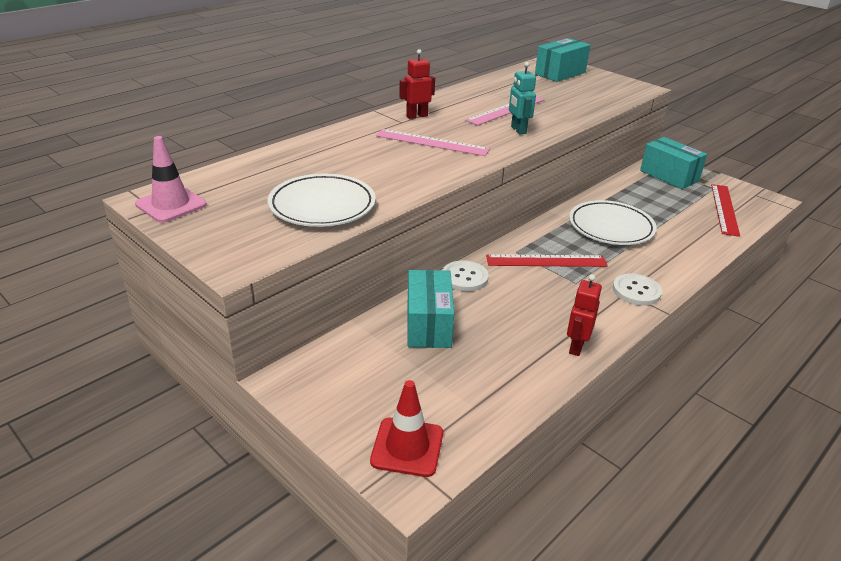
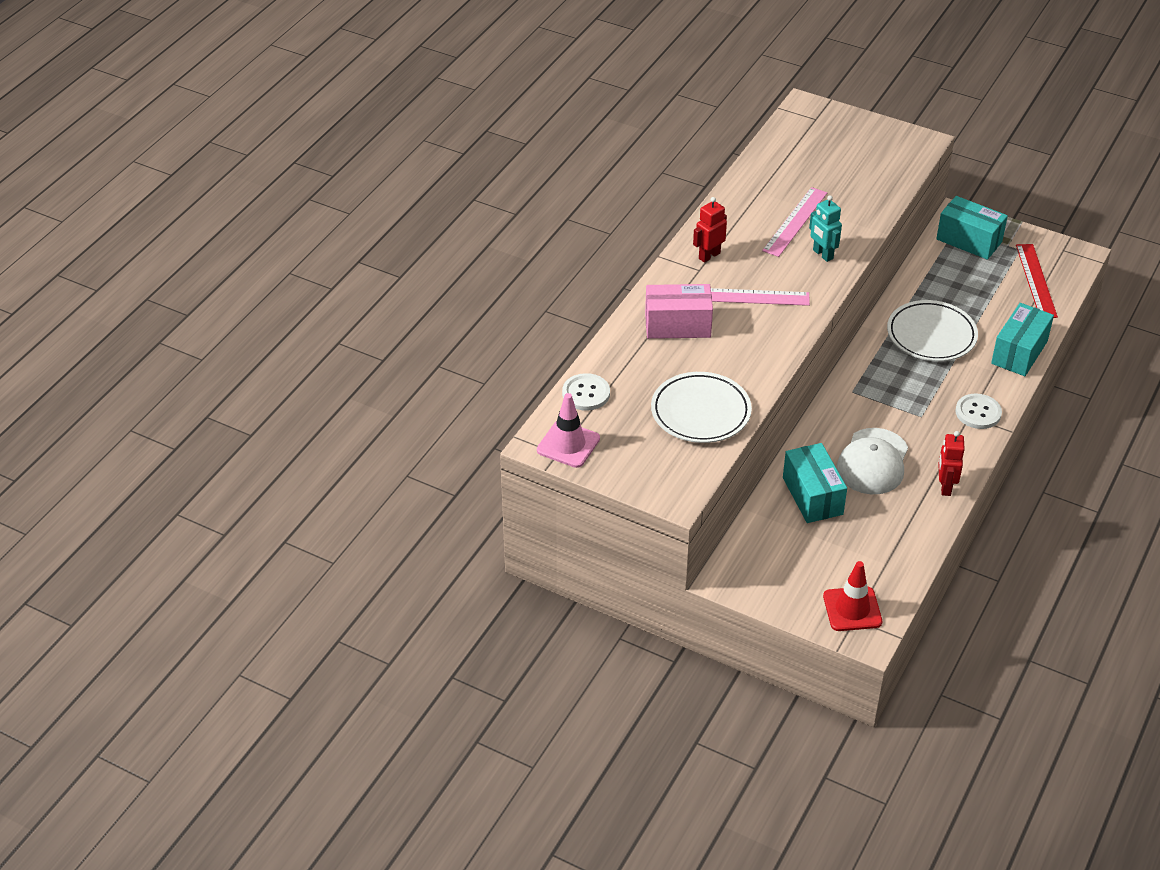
camera: 15 degrees left, 10 degrees up
(353, 148) = (677, 325): none -> pink box
(464, 277) = (819, 435): white button -> white button (586, 393)
(507, 309) = (873, 462): none -> white cap
(546, 261) = (885, 396): red ruler -> none
(560, 73) = (823, 132): turquoise box -> turquoise box (1019, 352)

